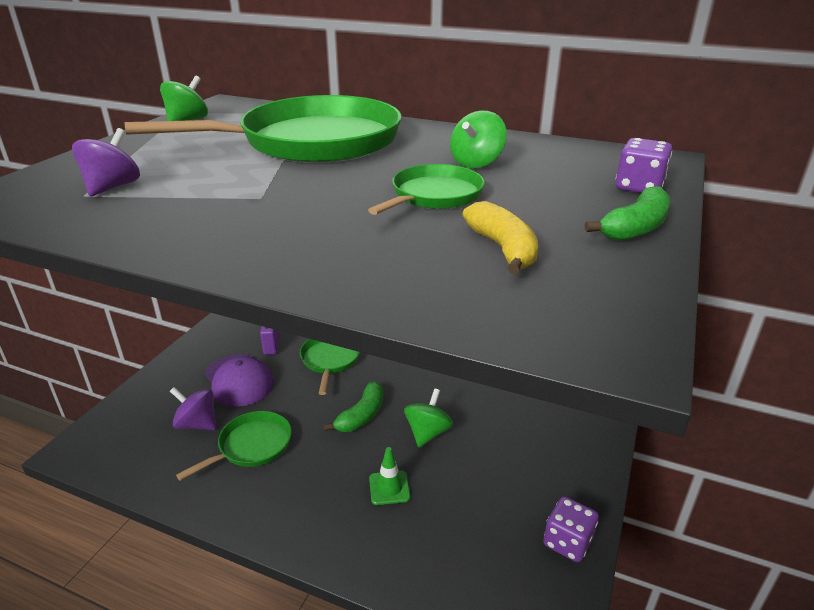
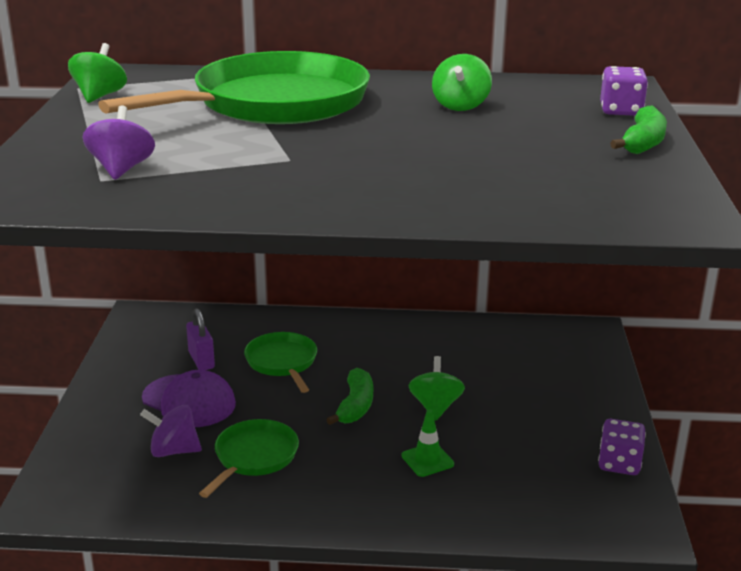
camera: 20 degrees left, 5 degrees down
(434, 195) = (452, 138): green pan -> none
(503, 249) = (553, 171): yellow banana -> none

